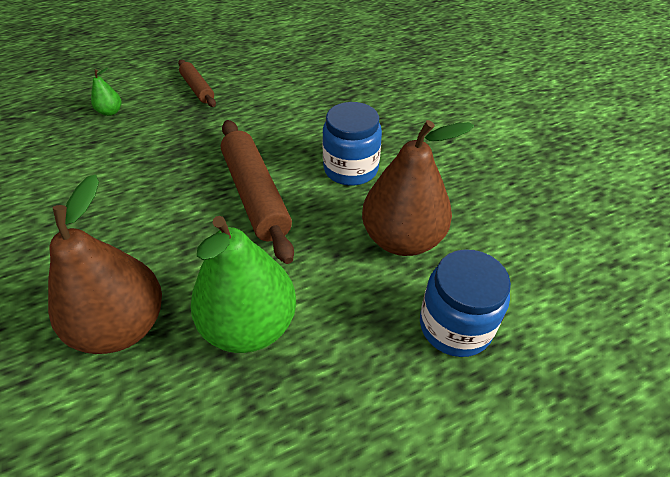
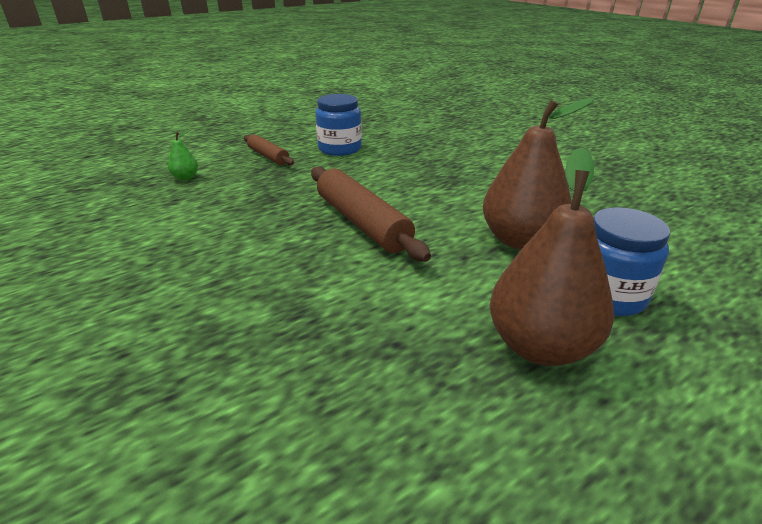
camera: 10 degrees left, 15 degrees down
(122, 326) = (268, 335): brown pear -> brown pear (540, 346)
(250, 325) = (406, 318): green pear -> none
(350, 169) = (444, 197): blue jar -> blue jar (339, 149)

